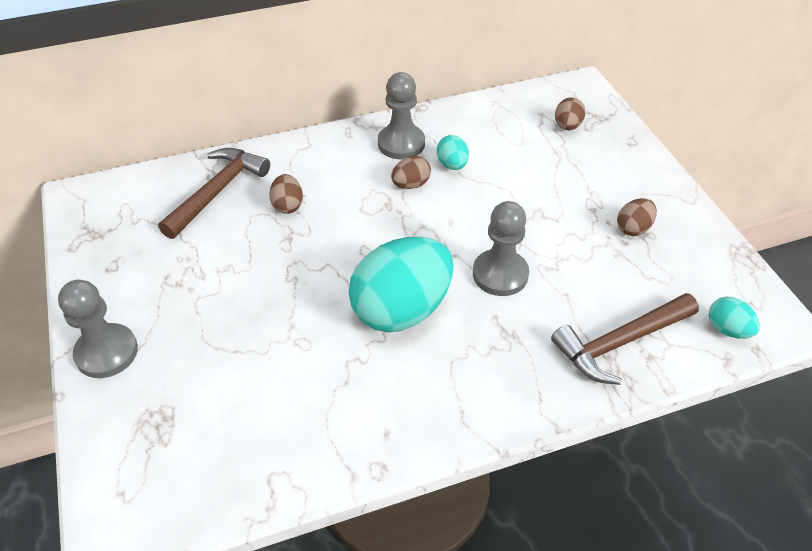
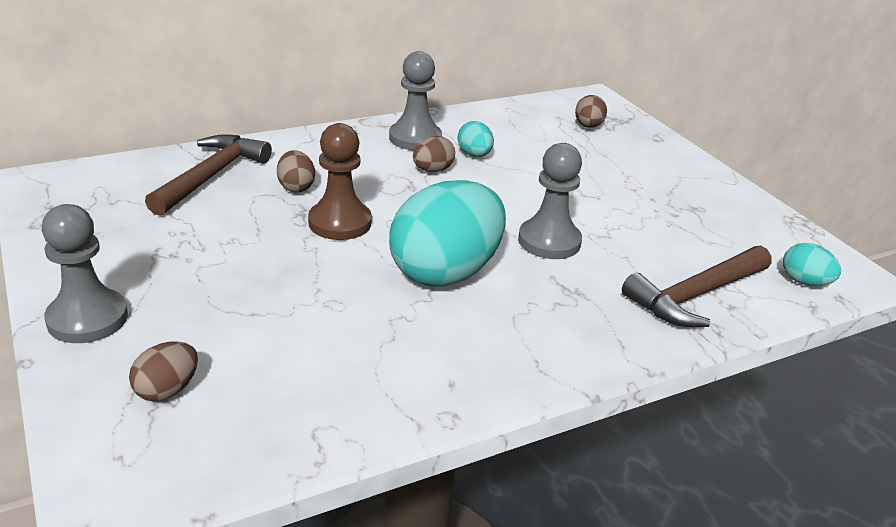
camera: 10 degrees left, 15 degrees down
(320, 249) = (340, 223): none -> brown pawn
(633, 228) = (680, 203): brown egg -> brown egg (167, 390)

